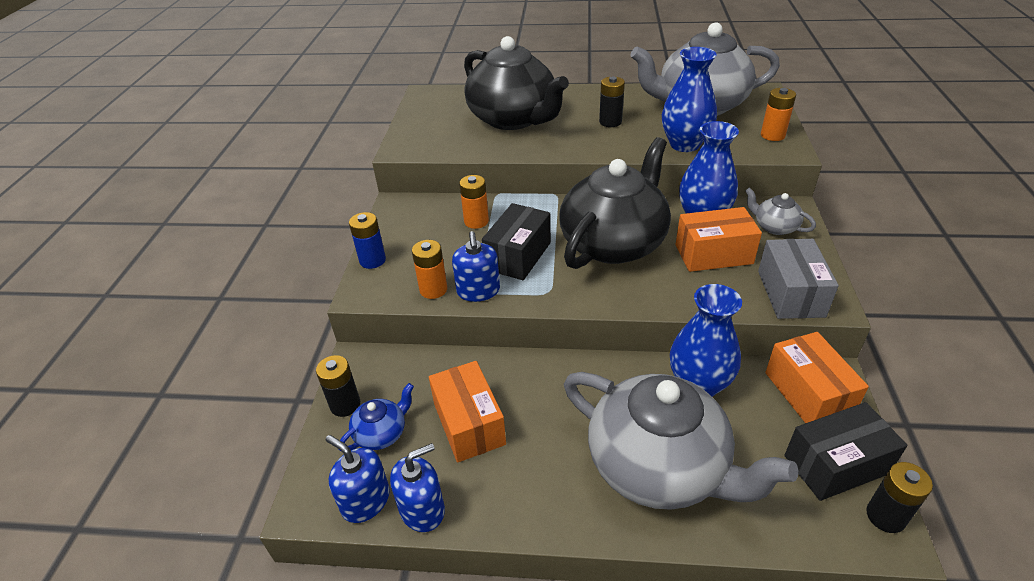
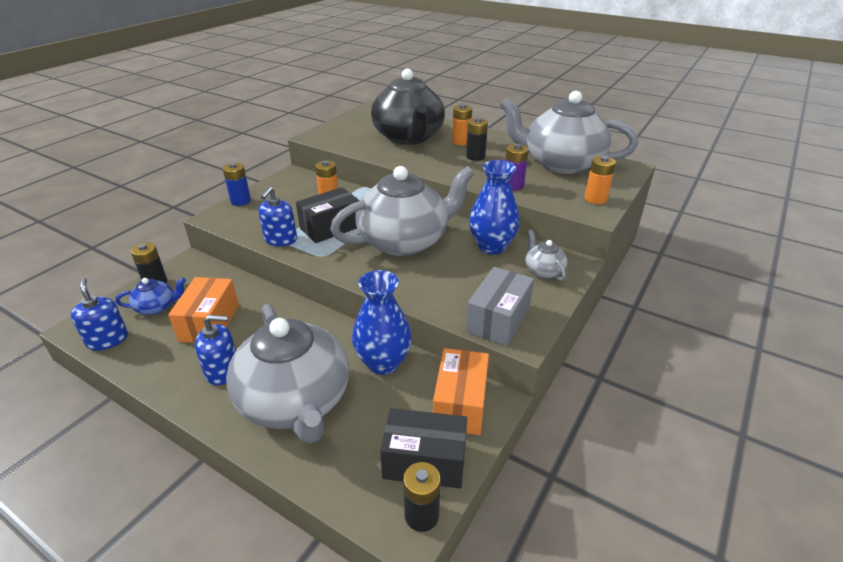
camera: 25 degrees right, 5 degrees down
(422, 509) = (130, 359): blue soap dispenser -> blue soap dispenser (222, 371)
(433, 289) = (255, 229): orange battery -> orange battery (461, 142)
(614, 243) = (405, 241): black teapot -> grey teapot
(684, 144) = (513, 186): blue vase -> purple battery
(713, 254) = (470, 272): orange box -> none

